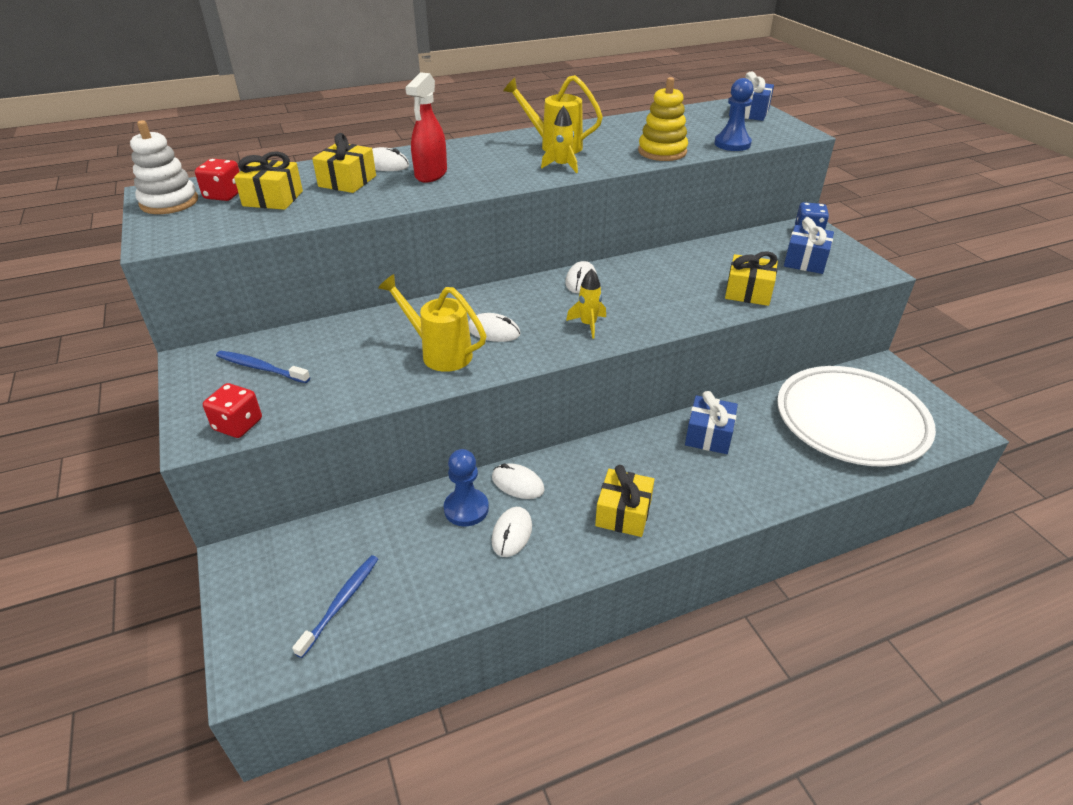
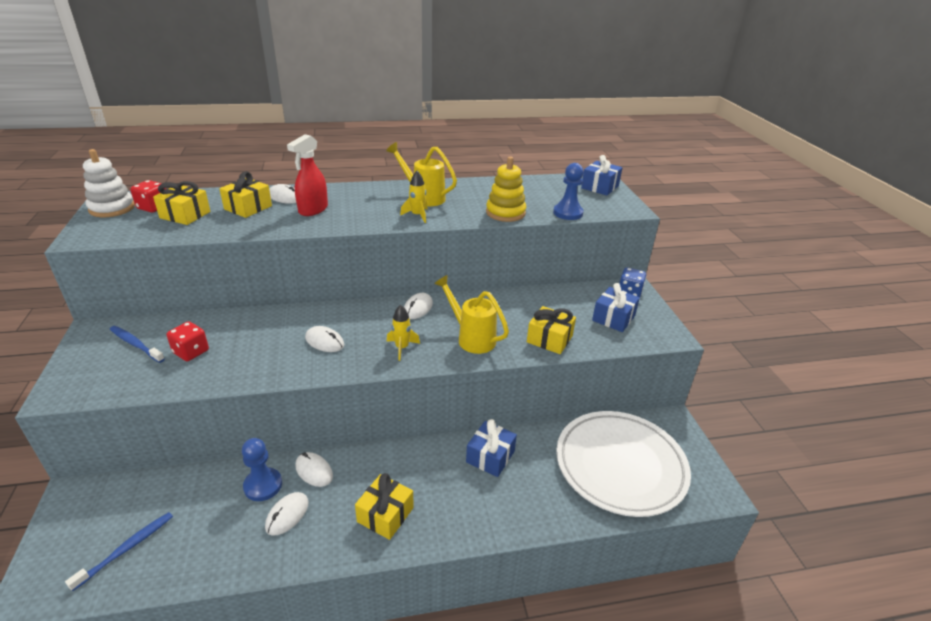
camera: 10 degrees right, 5 degrees down
(238, 425) = (91, 389): red dice -> red dice (191, 352)
(439, 353) = (273, 353): yellow watering can -> yellow watering can (471, 338)

